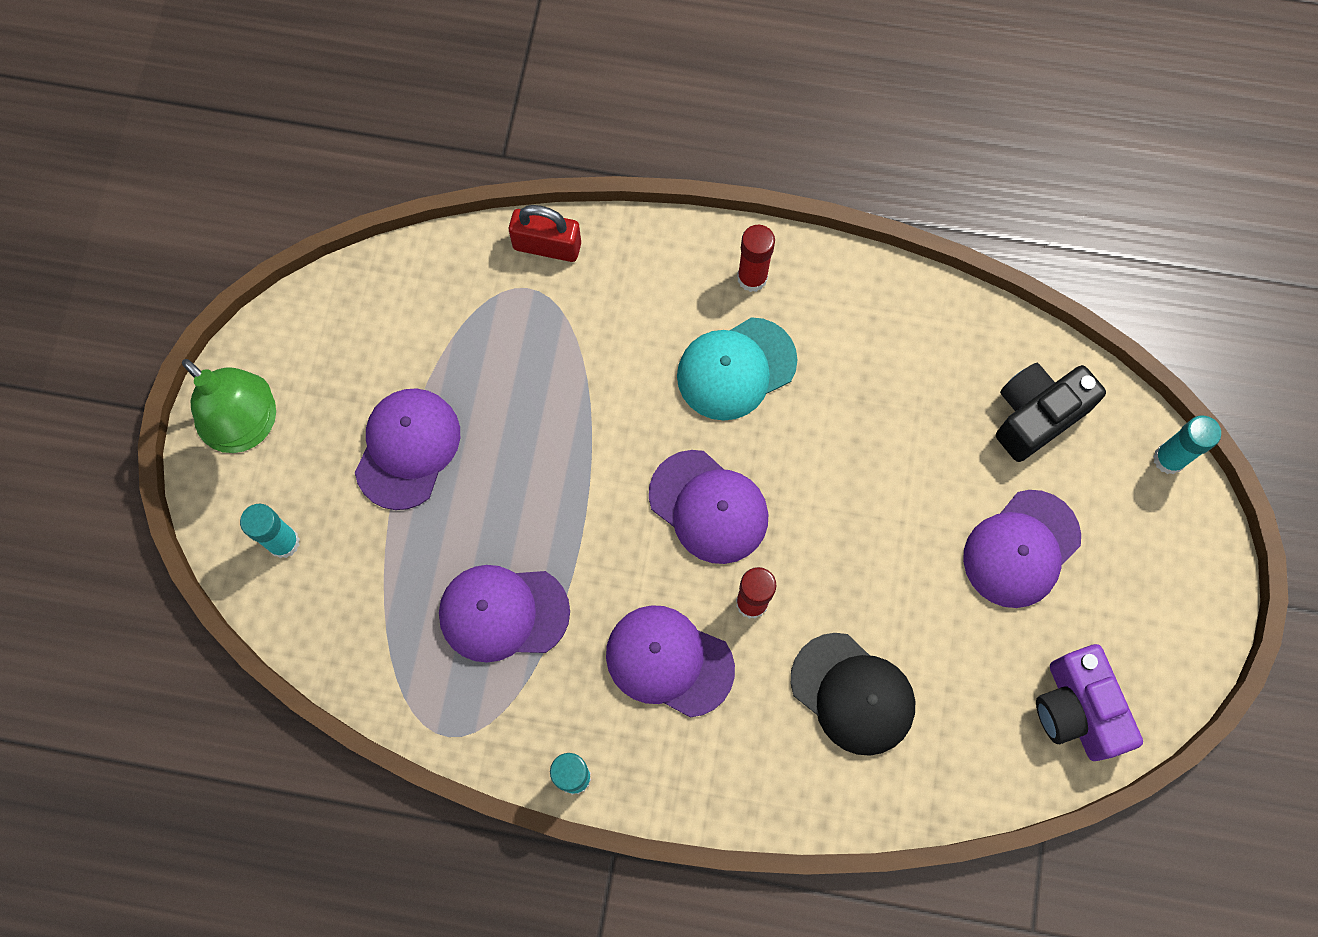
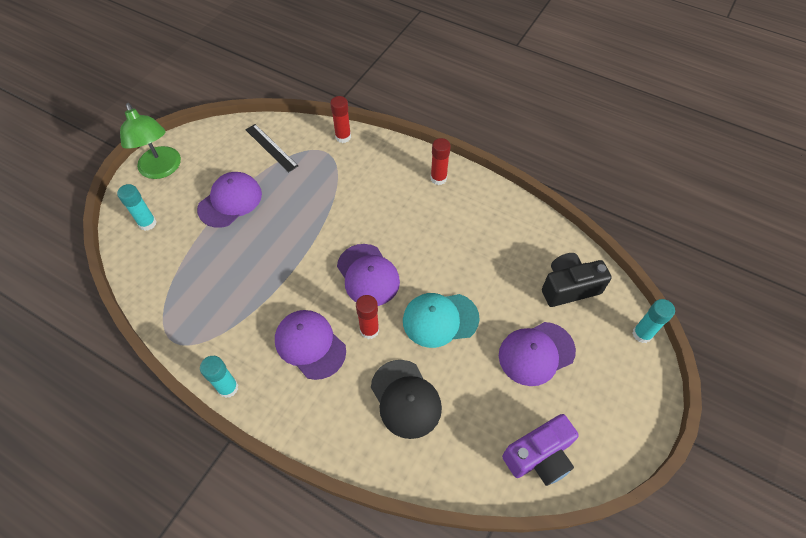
camera: 20 degrees right, 15 degrees down
(426, 313) = (271, 147): none -> black ruler
(503, 613) = (235, 291): purple cap -> none
(547, 246) = (343, 137): red padlock -> red glue stick
(736, 369) = (412, 216): turquoise cap -> turquoise cap (440, 319)
(1076, 709) = (539, 456): purple camera -> purple camera turned 120 degrees counterclockwise

